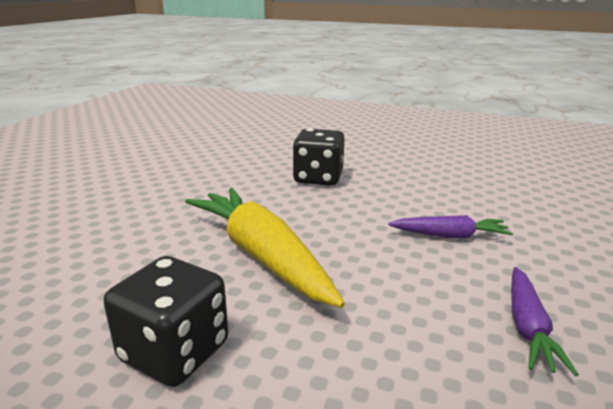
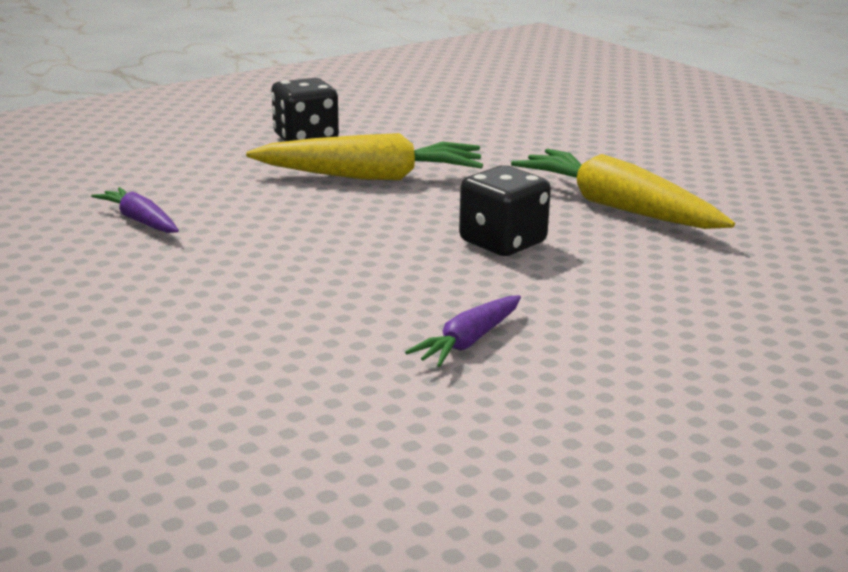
camera: 125 degrees right, 0 degrees up
(223, 165) = (617, 207): none -> yellow carrot
(450, 236) = (271, 251): purple carrot -> purple carrot (468, 341)

